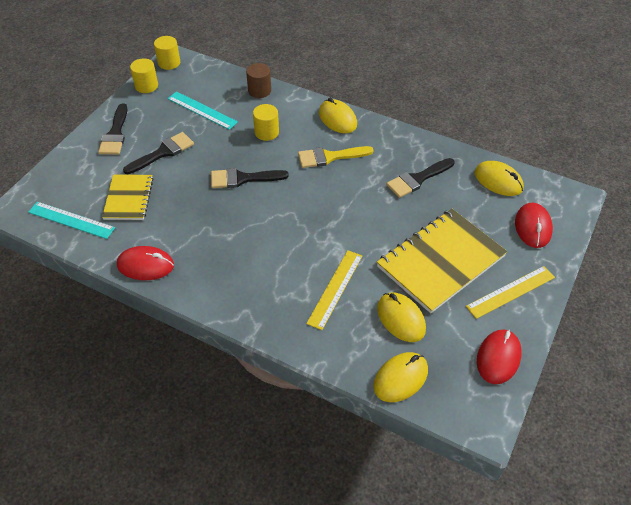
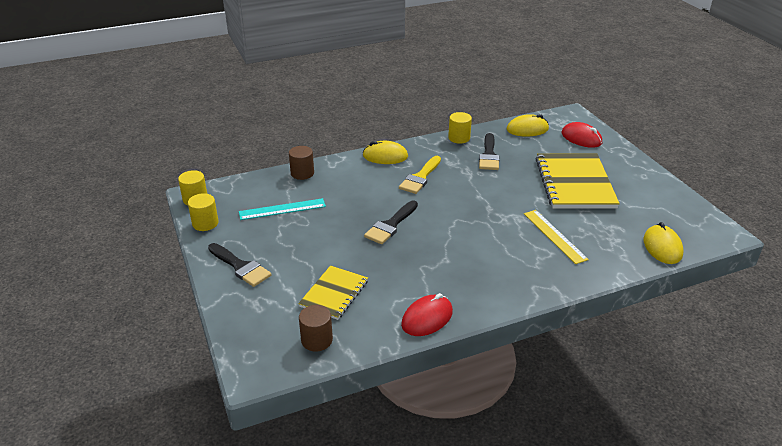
camera: 50 degrees left, 15 degrees down
(71, 220) = (317, 340): turquoise ruler -> brown cylinder
(129, 198) = (334, 294): yellow notebook -> yellow notebook turned 75 degrees clockwise
(163, 153) = (304, 251): black brush -> none
(266, 132) = (354, 191): yellow cylinder -> yellow cylinder (459, 138)
(401, 319) = (610, 222): yellow mouse -> none
(498, 358) = (677, 202): red mouse -> none
(510, 292) = (627, 172): yellow ruler -> none

